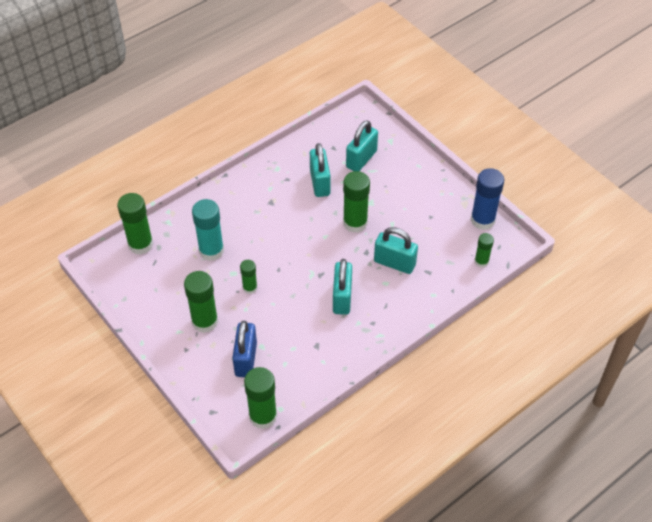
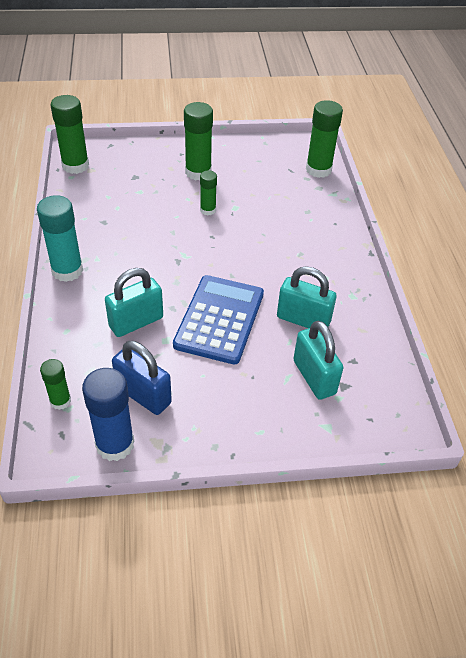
camera: 120 degrees right, 5 degrees down
(211, 250) = (274, 205): turquoise glue stick -> turquoise glue stick (67, 270)
(246, 359) = (137, 178): blue padlock -> blue padlock (143, 395)
(342, 298) = (135, 261): turquoise padlock -> none
(355, 223) = (219, 319): green glue stick -> blue calculator

